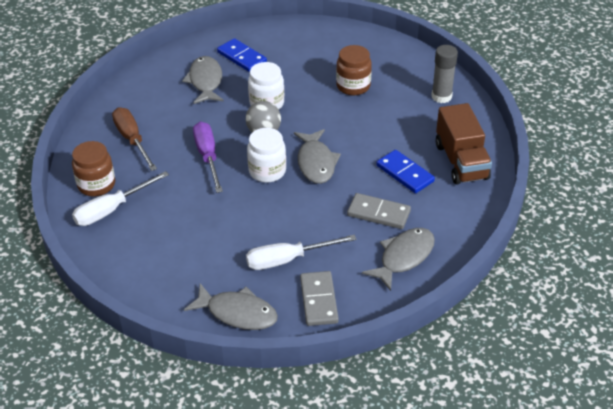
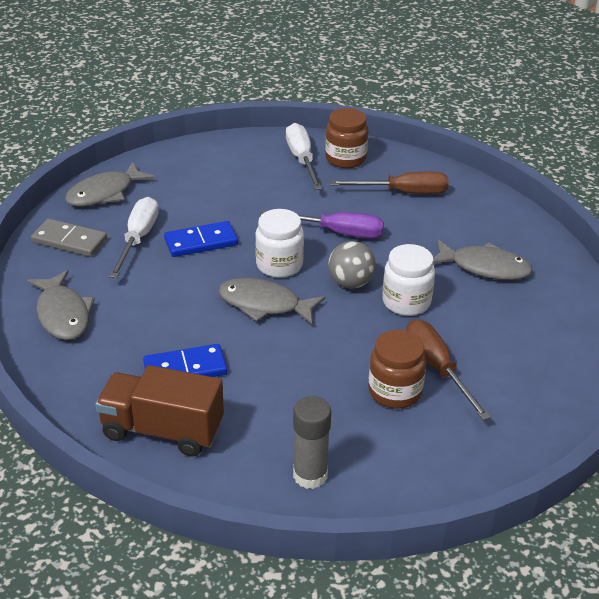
camera: 115 degrees right, 5 degrees down
(241, 57) = (524, 311): blue domino -> blue domino (201, 242)
(320, 76) = (437, 368): none -> brown screwdriver
(378, 213) = (141, 321): grey domino -> none

